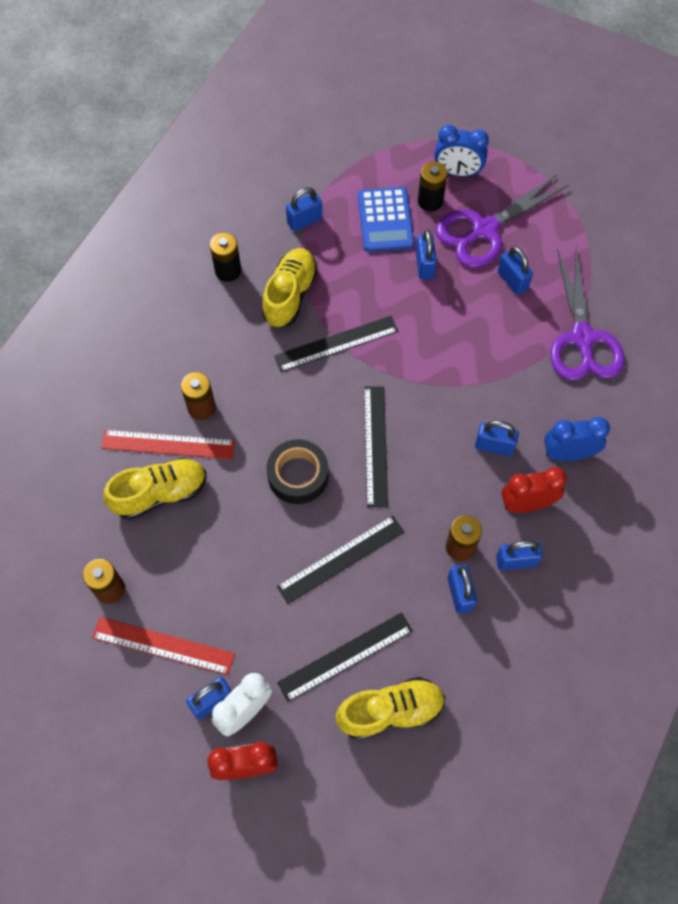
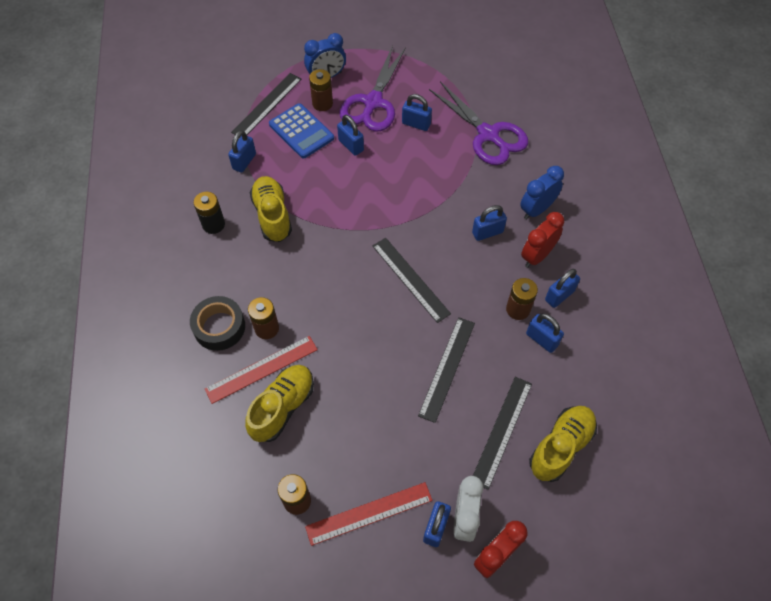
camera: 35 degrees left, 5 degrees down
(298, 475) = (373, 331): black tape -> black tape (219, 327)
(336, 344) = (330, 229): black ruler -> black ruler (267, 105)
(430, 201) = (322, 103): black battery -> brown battery

